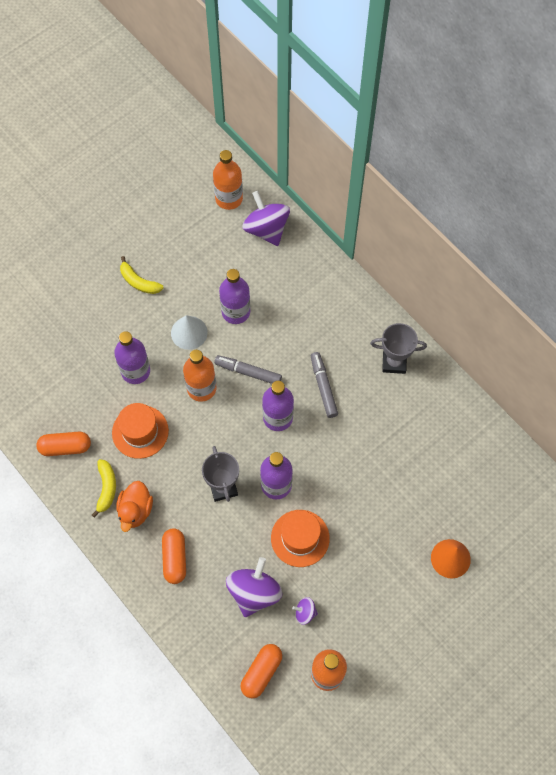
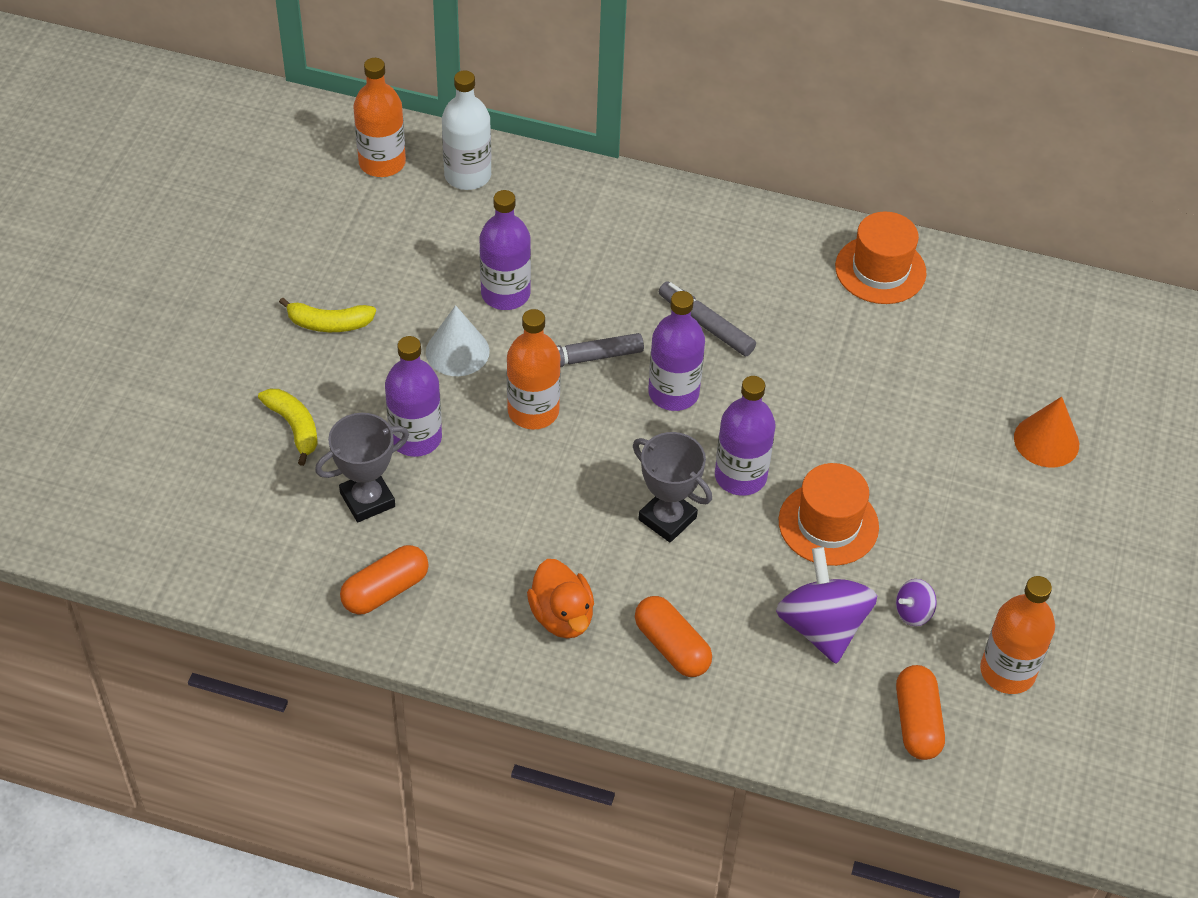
camera: 35 degrees left, 15 degrees down
(106, 488) = (494, 611): yellow banana -> yellow banana (294, 427)
(140, 431) = (486, 511): orange hat -> orange hat (880, 270)
(266, 229) = (467, 175): purple spinning top -> white bottle
(394, 362) = (777, 250): grey trophy -> grey trophy (367, 500)

